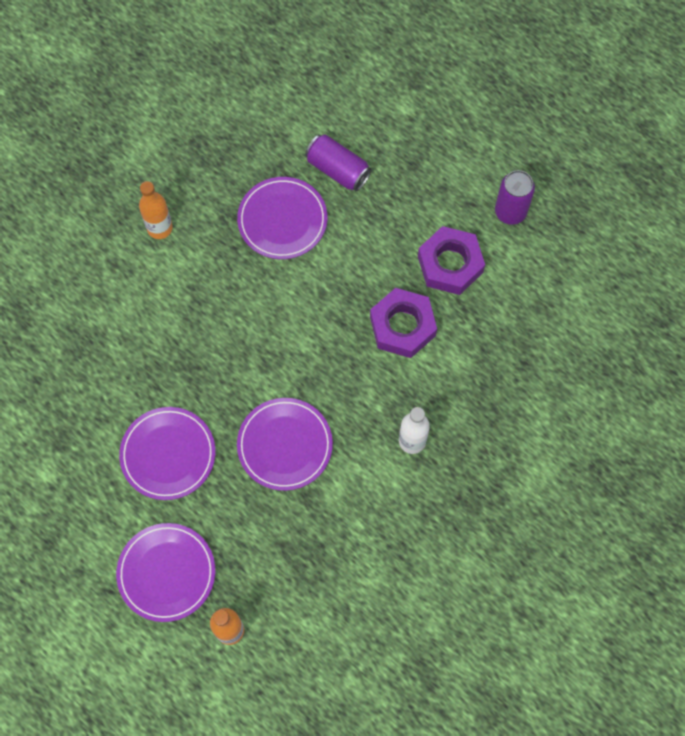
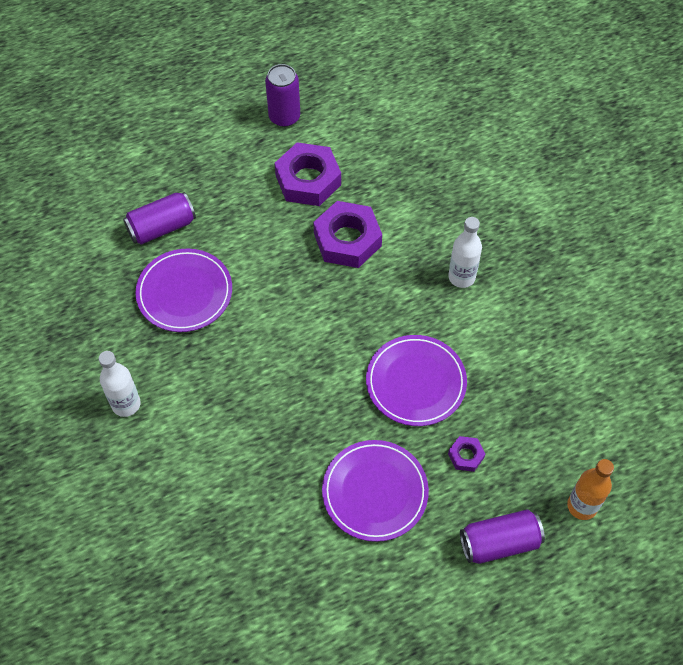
camera: 65 degrees left, 10 degrees down
(160, 228) = (126, 404): orange bottle -> white bottle
(166, 573) = (499, 542): purple plate -> purple can
(234, 515) = (466, 455): none -> purple nut

